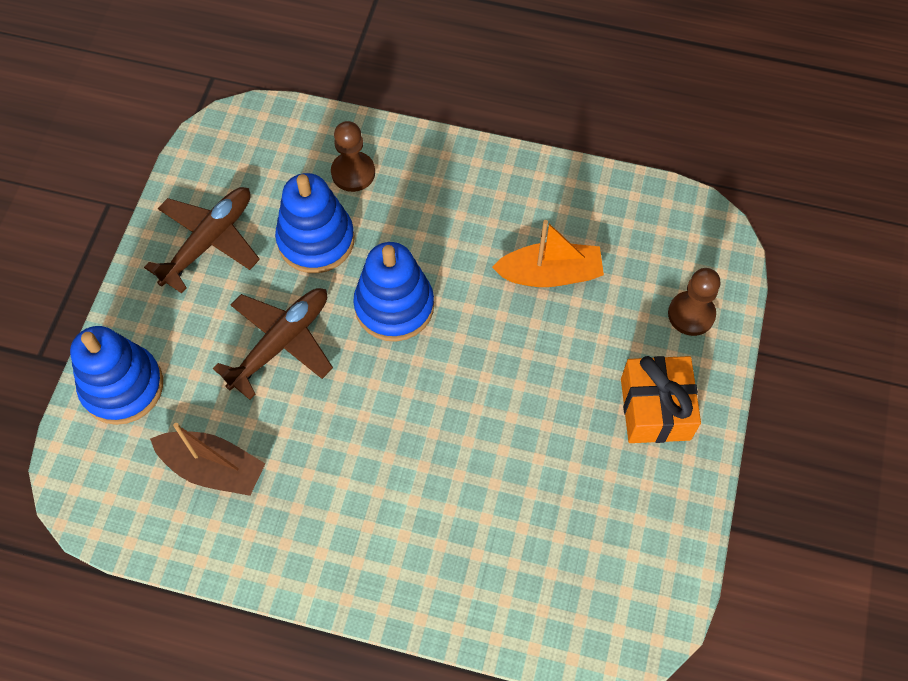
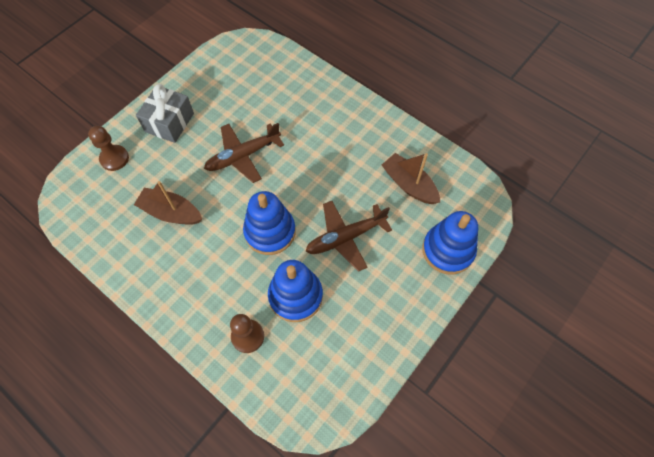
camera: 155 degrees left, 0 degrees up
(208, 242) = (365, 326): brown plane -> brown plane (243, 156)
(550, 274) = (171, 212): orange boat -> brown boat
(655, 409) = (169, 122): orange gift -> grey gift

